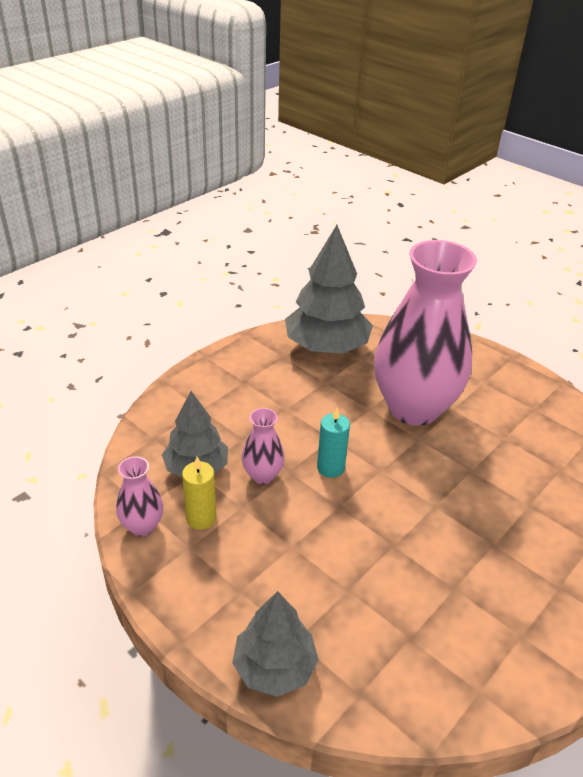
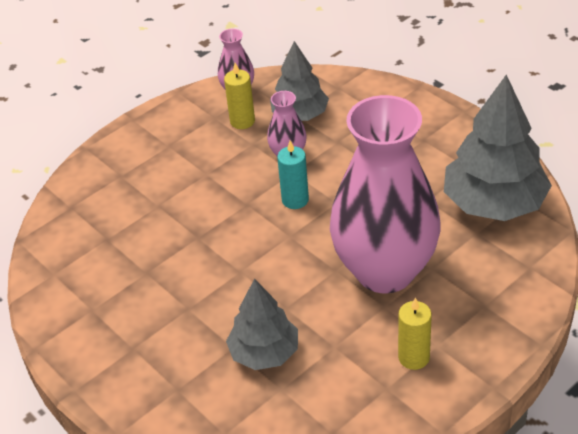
camera: 100 degrees right, 5 degrees up
(274, 666) = (102, 164): grey tree -> grey tree (264, 352)
(500, 394) = (414, 357): none -> yellow candle

